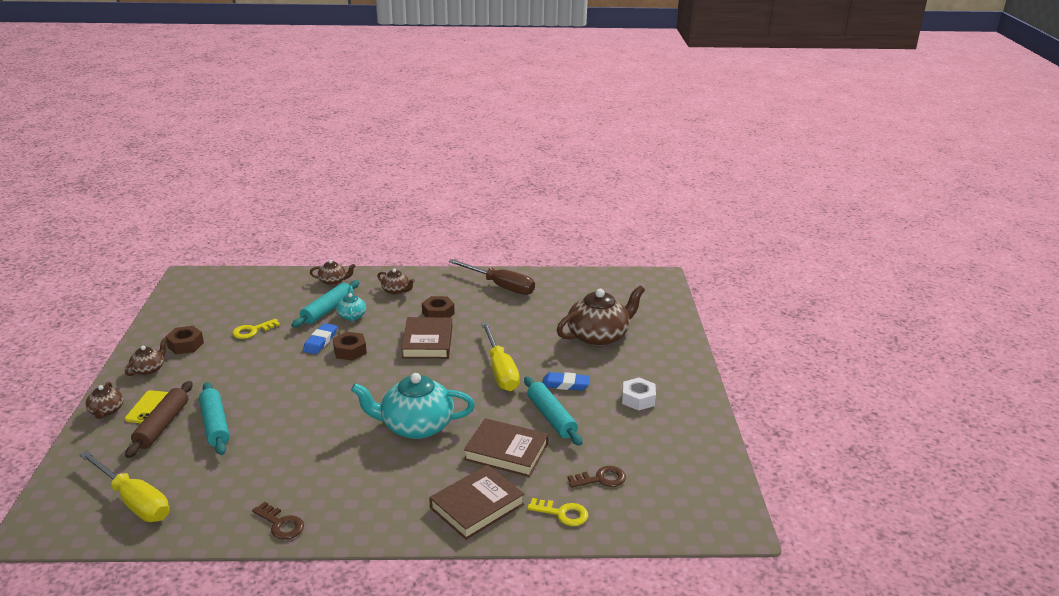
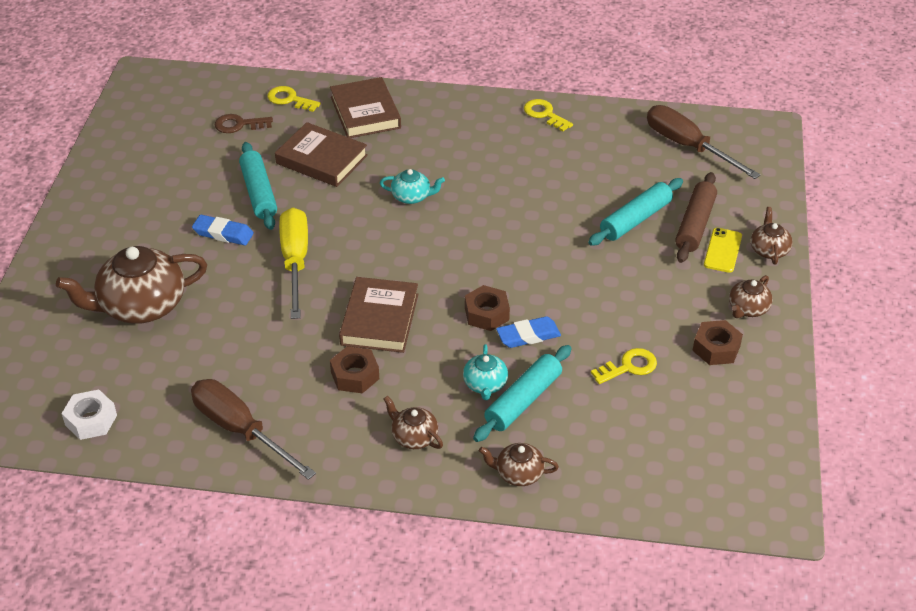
camera: 170 degrees left, 15 degrees up
(134, 501) = (687, 146): yellow screwdriver -> brown screwdriver
(215, 425) = (635, 220): turquoise rolling pin -> turquoise rolling pin turned 60 degrees clockwise
(281, 524) = (544, 114): brown key -> yellow key
(320, 341) = (528, 335): blue eraser -> blue eraser turned 45 degrees clockwise
(415, 426) = (412, 196): turquoise teapot -> turquoise teapot, size x0.49
(477, 506) = (365, 112): brown book -> brown book turned 75 degrees counterclockwise
(638, 399) = (149, 206): white nut -> white nut (91, 420)

